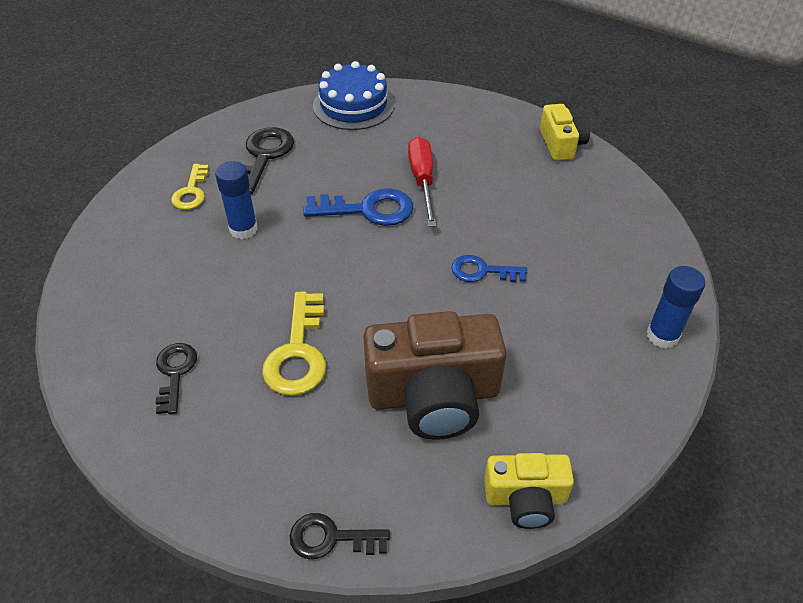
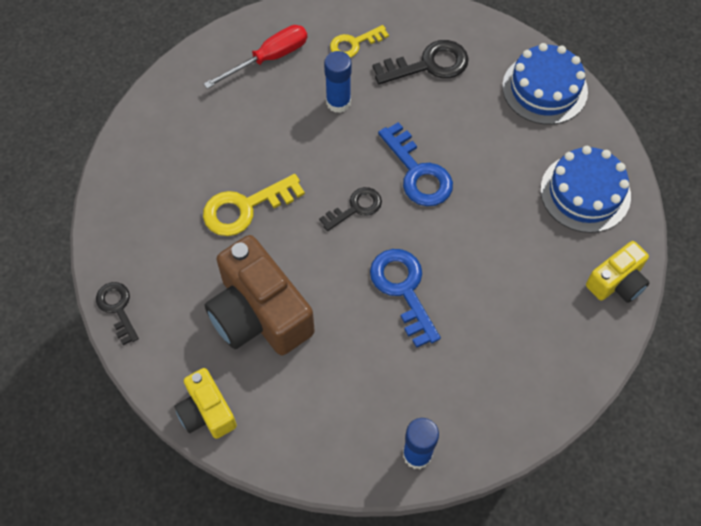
camera: 60 degrees right, 15 degrees up
(175, 372) = (185, 146): black key -> black key (356, 207)
(422, 181) = (481, 194): red screwdriver -> red screwdriver (269, 58)
(468, 126) = (585, 193): none -> blue cake
(482, 271) = (403, 289): blue key -> blue key, size x1.56

